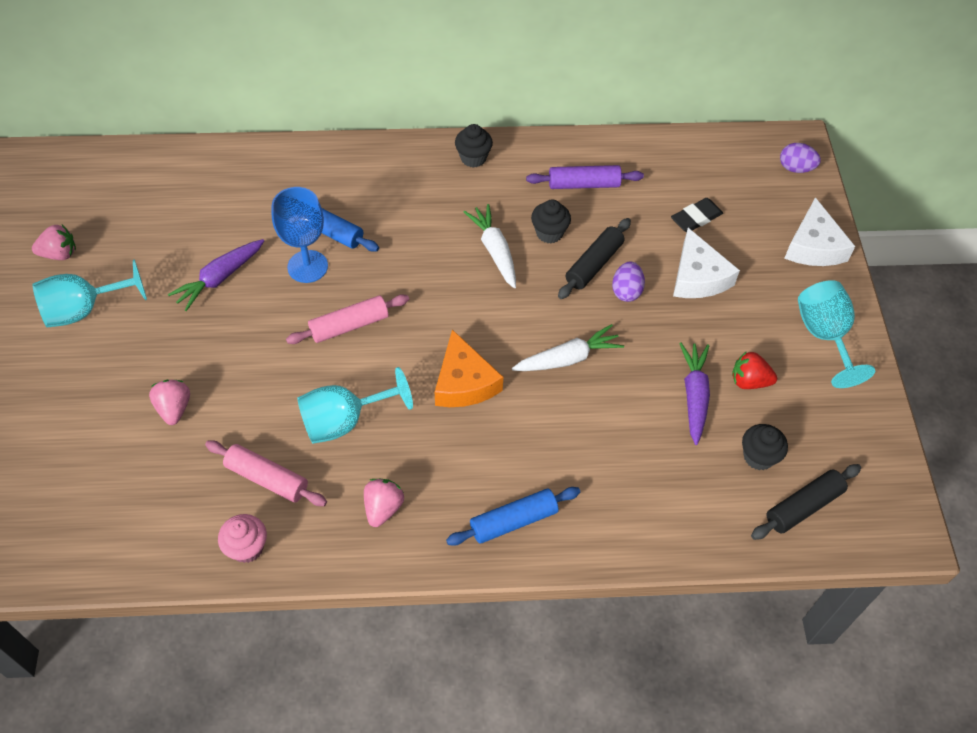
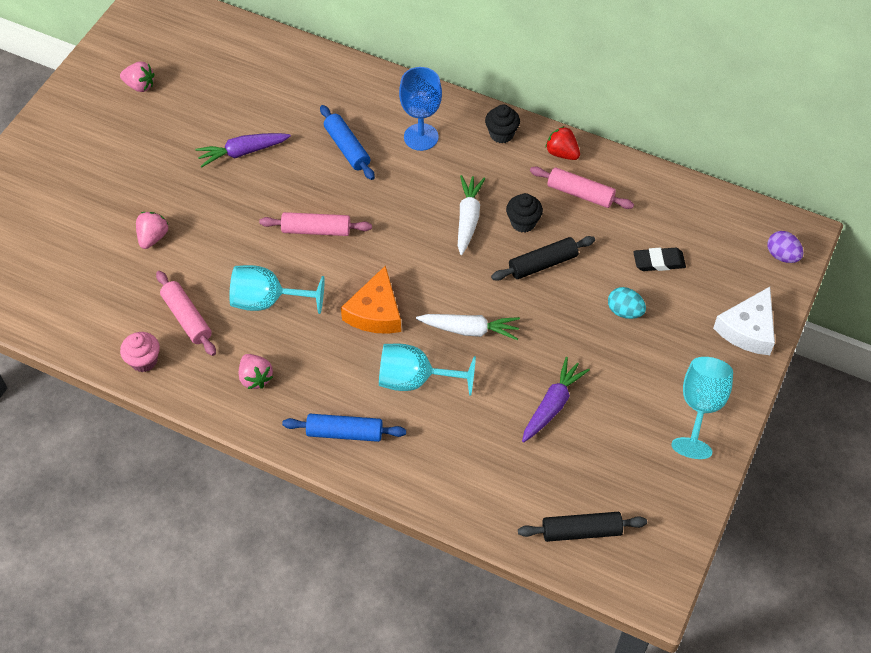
camera: 30 degrees right, 0 degrees up
(84, 310) = (133, 136): turquoise goblet -> turquoise goblet (415, 380)
(307, 266) = (313, 170): blue goblet -> blue goblet (421, 137)
(383, 508) = (255, 378): pink strawberry -> pink strawberry turned 105 degrees clockwise
(584, 184) = (580, 194): purple rolling pin -> pink rolling pin
(626, 291) = (555, 297): purple egg -> none
(698, 277) = (624, 311): white cheese -> turquoise egg
(749, 381) = (607, 414): red strawberry -> red strawberry (562, 153)
(758, 457) = (572, 476): black cupcake -> none

